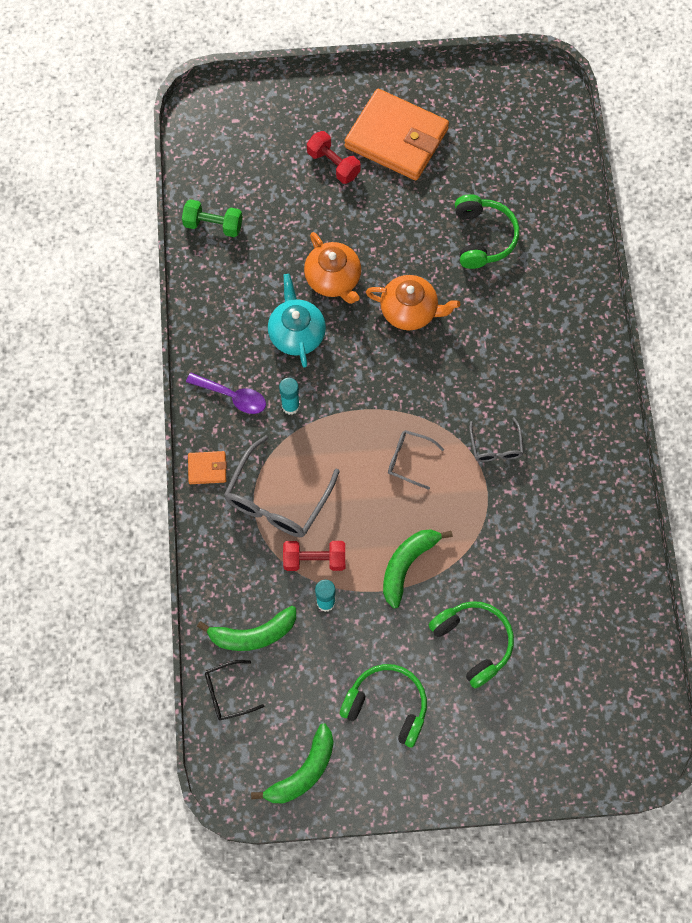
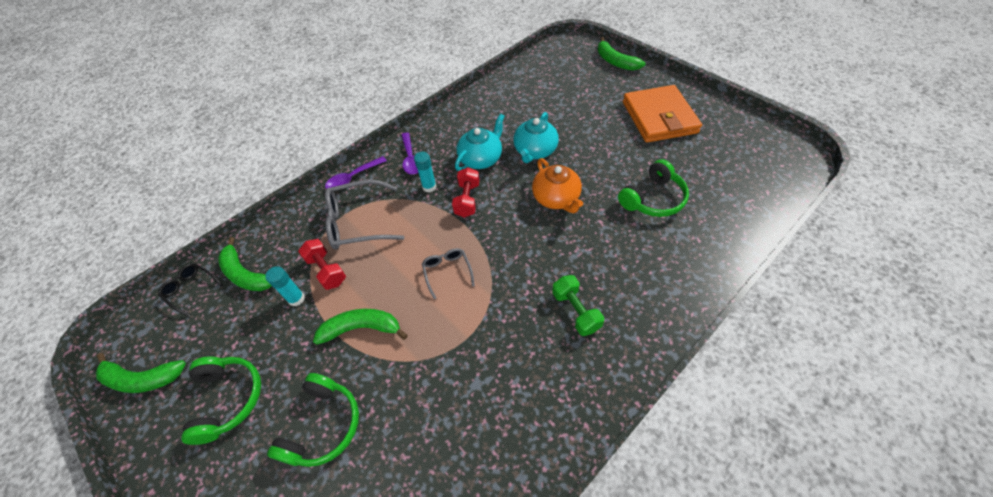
camera: 55 degrees right, 15 degrees down
(207, 468) = (352, 178): orange wallet -> purple spoon
(213, 225) = (509, 87): green dumbbell -> green dumbbell (575, 311)
(278, 95) = (615, 61): none -> green banana
(333, 164) = (606, 105): red dumbbell -> red dumbbell (467, 200)
(333, 279) = (535, 151): orange teapot -> turquoise teapot
(496, 446) = (507, 318): grey glasses -> none

